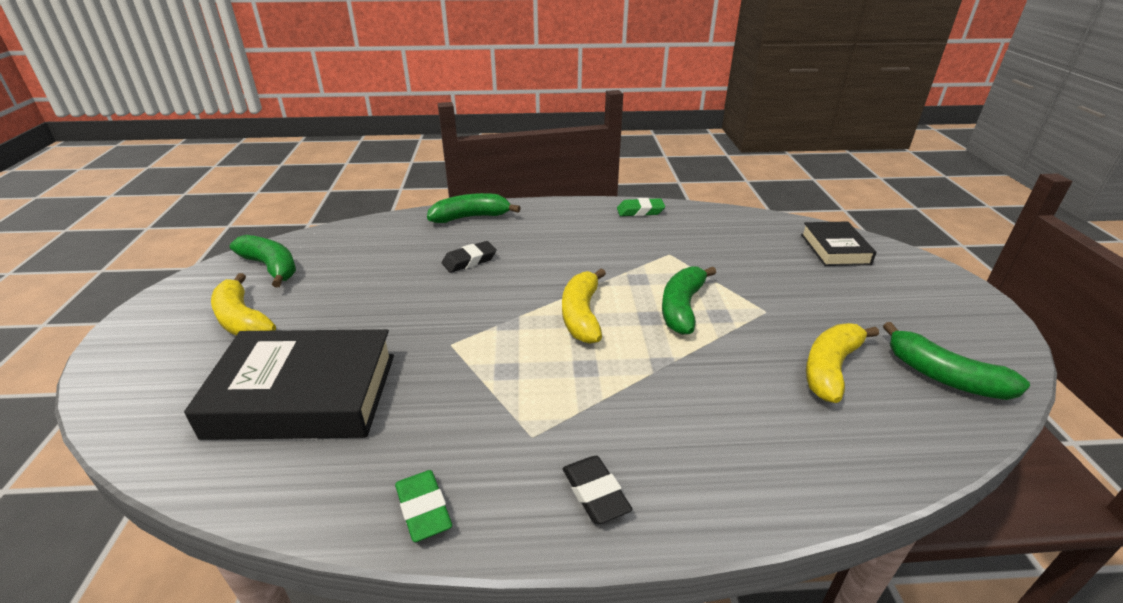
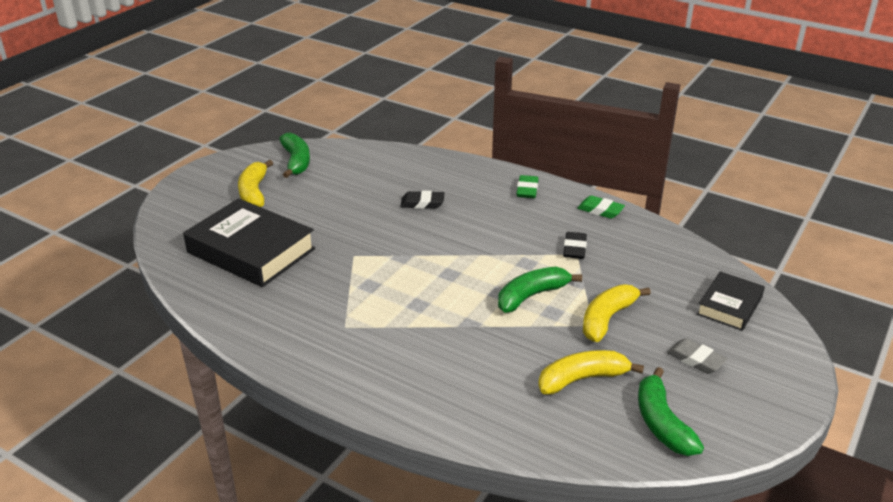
camera: 35 degrees right, 0 degrees up
(423, 509) = (258, 334): green eraser -> green eraser (527, 190)
(471, 217) = (459, 168): green banana -> none
(582, 315) = (454, 271): yellow banana -> yellow banana (607, 319)
(595, 493) = (346, 369): black eraser -> black eraser (574, 249)
(879, 304) = (695, 360): none -> grey eraser

